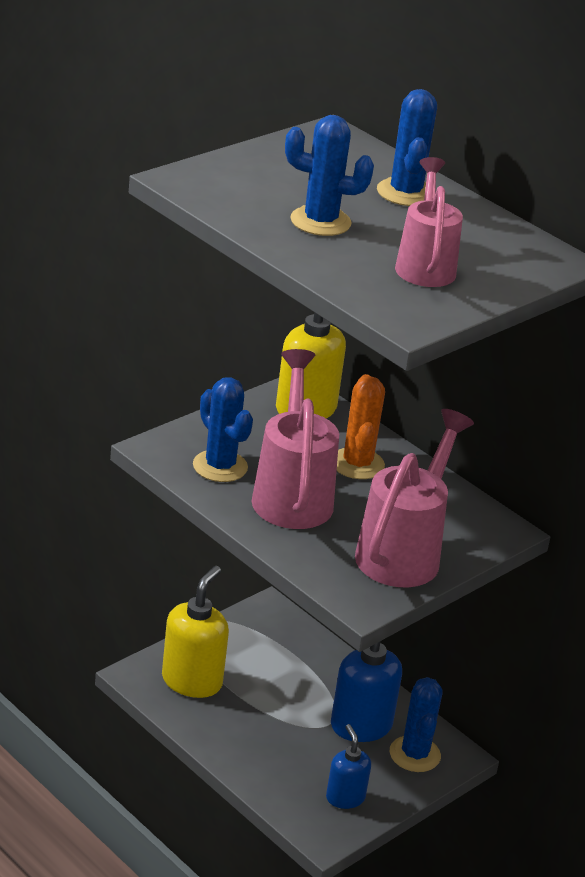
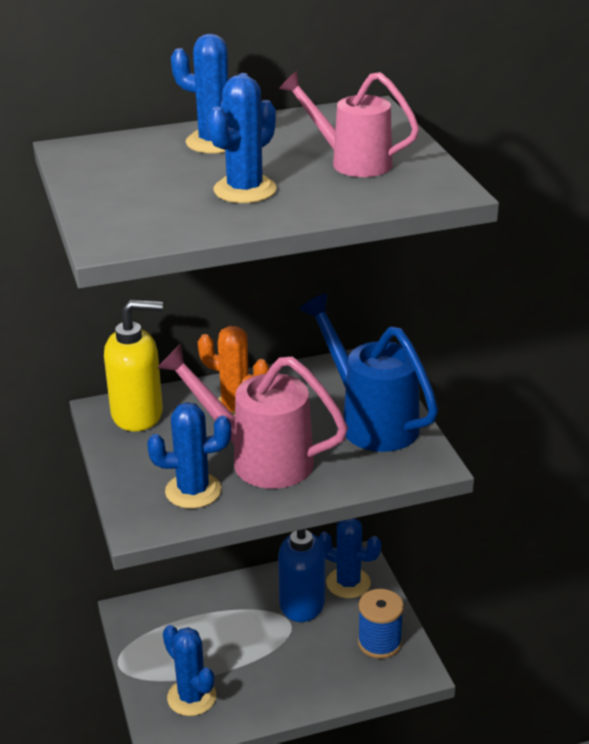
camera: 60 degrees left, 0 degrees up
(192, 681) = (191, 697): yellow soap dispenser -> blue cactus
(345, 797) = (379, 642): blue soap dispenser -> blue spool
(404, 551) = (370, 420): pink watering can -> blue watering can

